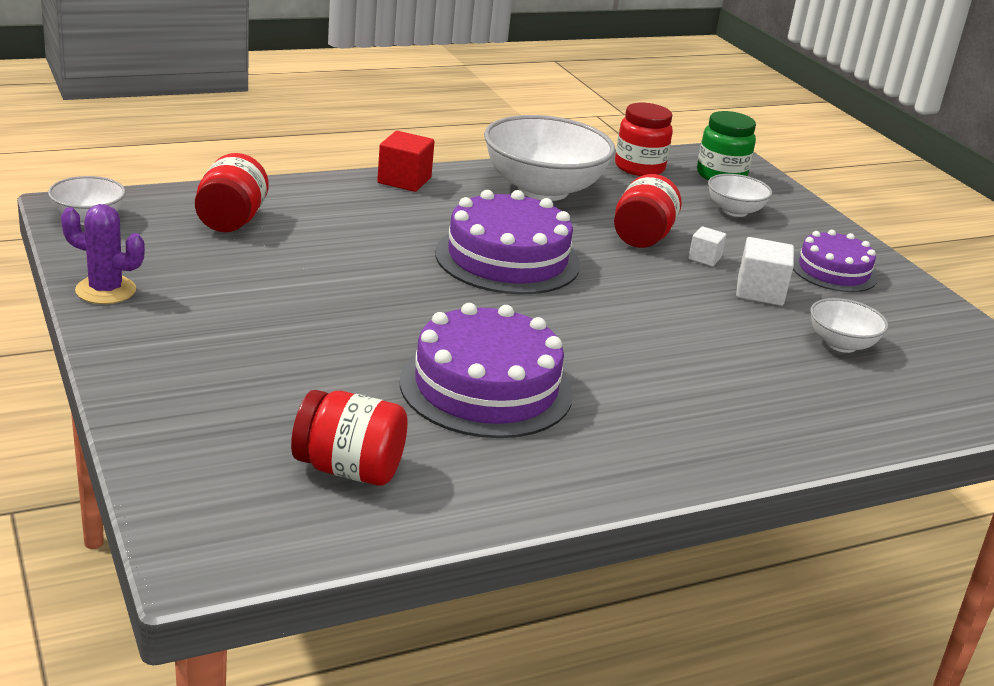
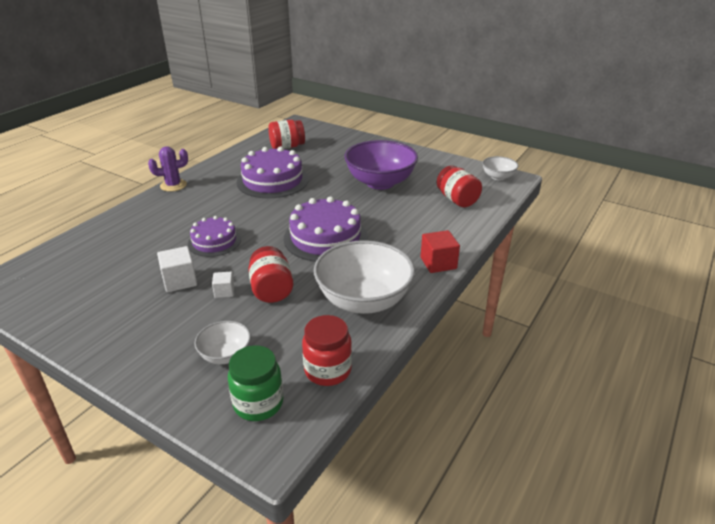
camera: 150 degrees right, 5 degrees up
(105, 290) = (435, 159): purple cactus -> purple cactus (173, 185)
(294, 295) = (380, 182): none -> purple bowl
(833, 271) = (134, 324): purple cake -> purple cake (214, 241)
(841, 344) = (123, 265): white bowl -> none

